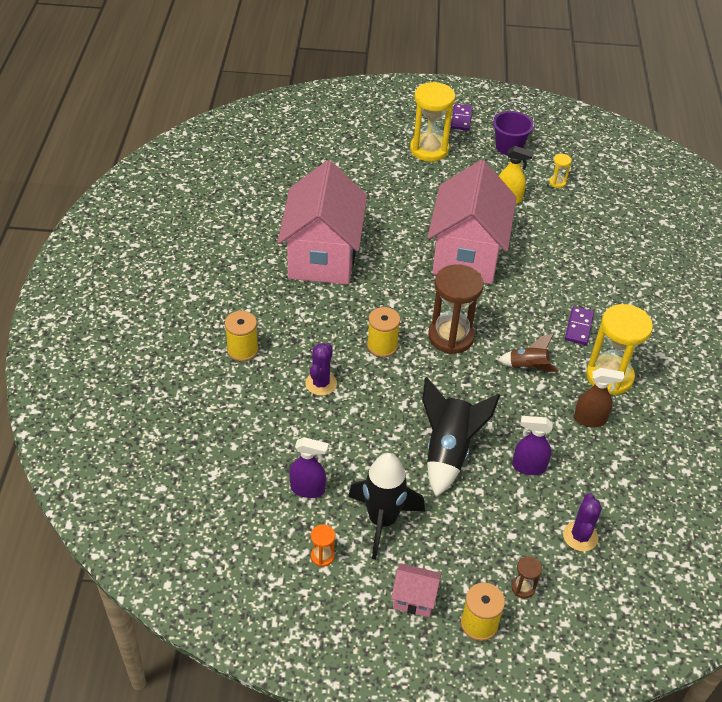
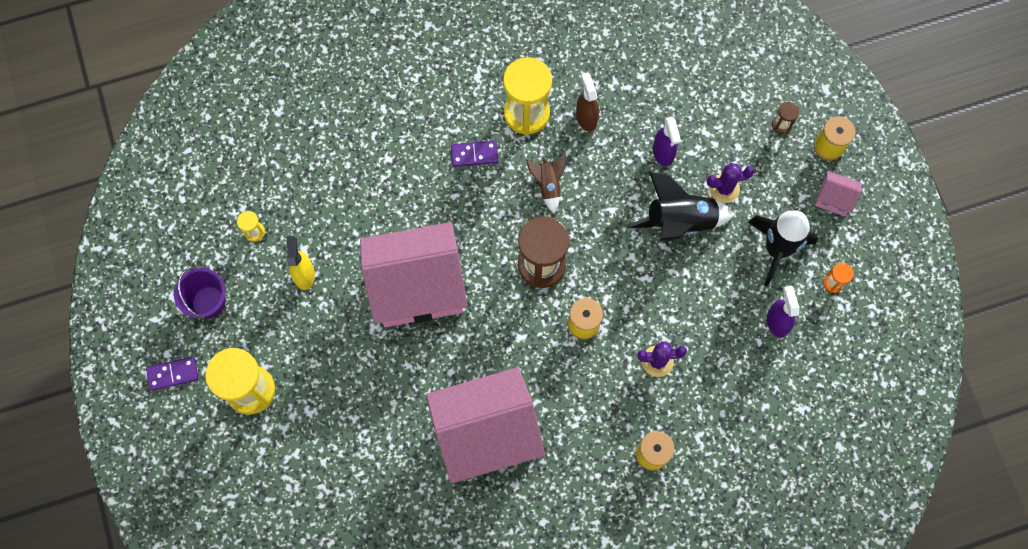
camera: 110 degrees left, 25 degrees up
(414, 599) = (833, 199): pink house -> pink house turned 60 degrees counterclockwise
(580, 536) = (713, 96): purple cactus -> purple cactus (724, 188)

